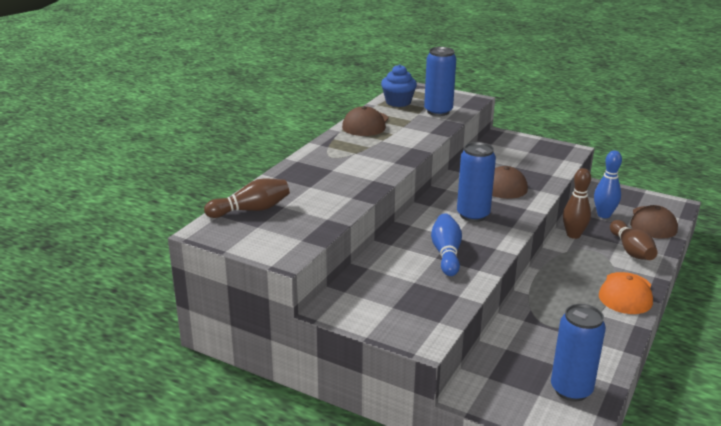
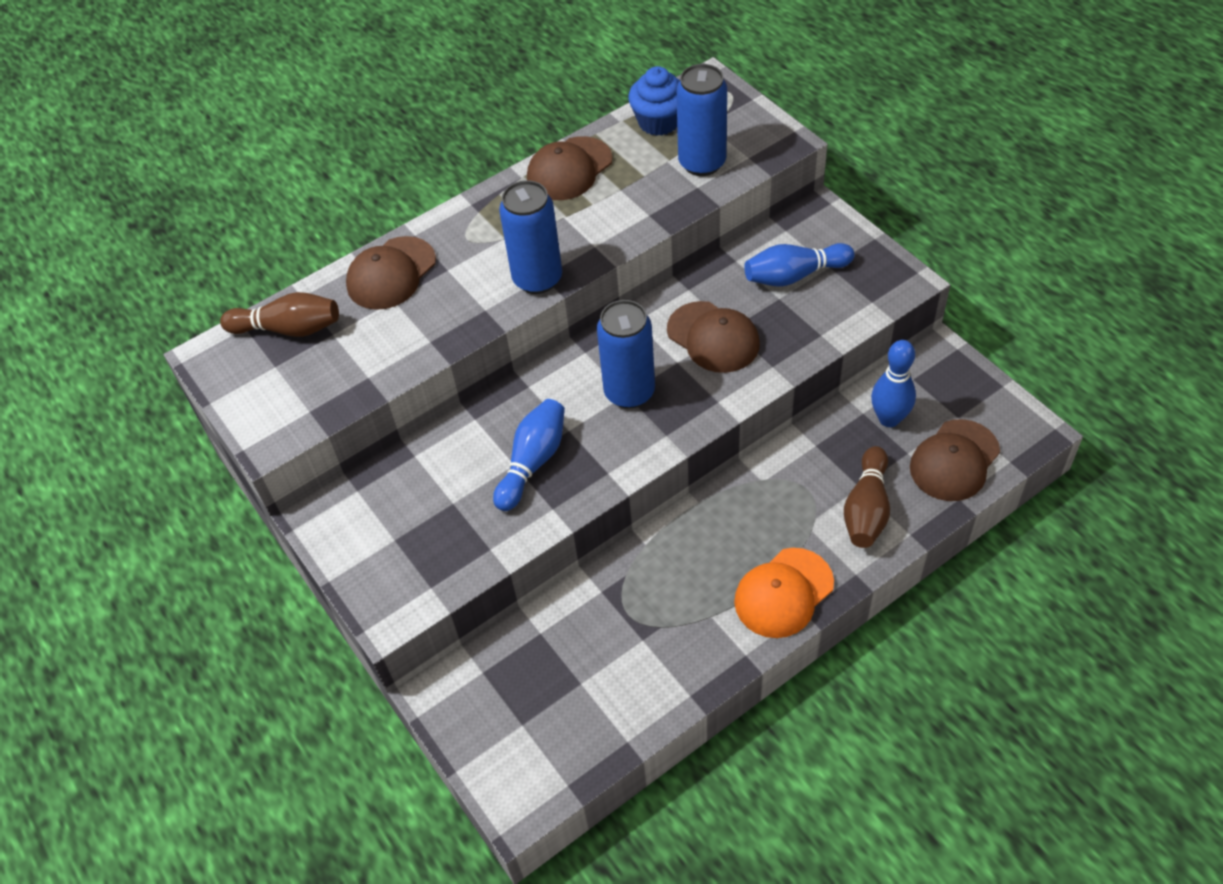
camera: 30 degrees right, 25 degrees up
(298, 177) = (391, 273): none -> brown cap
(514, 157) = (794, 275): none -> blue bowling pin
(571, 390) = (567, 733): blue can -> blue can (537, 279)
(573, 235) = (804, 448): brown bowling pin -> none

